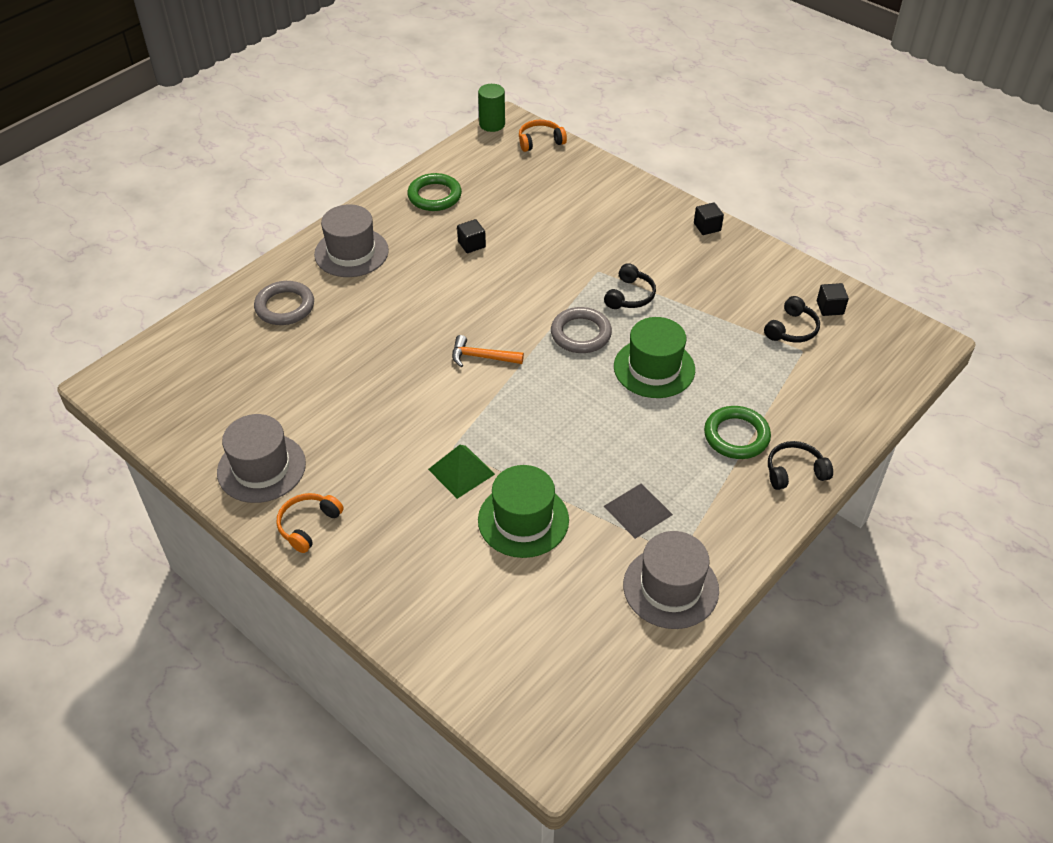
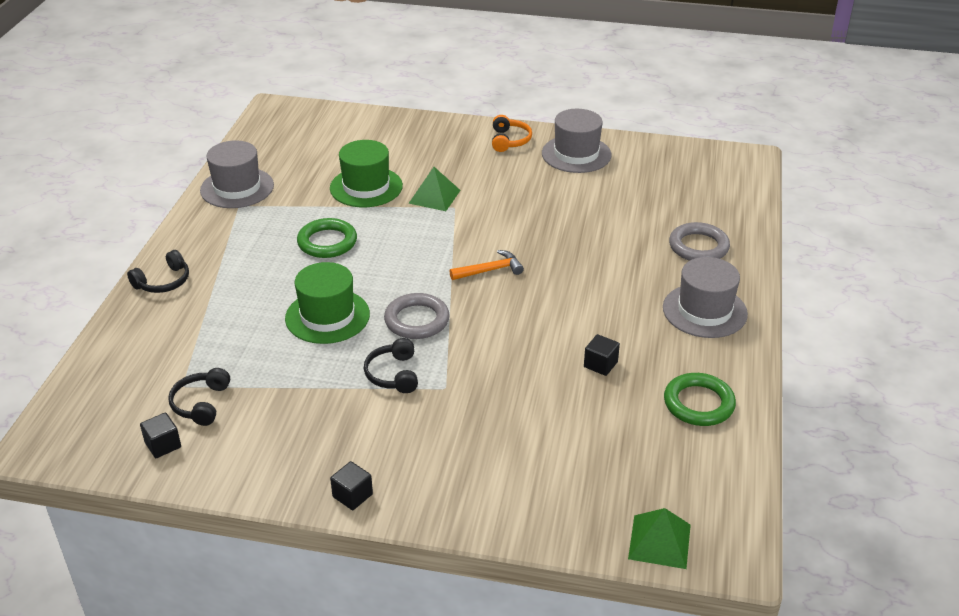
camera: 150 degrees right, 10 degrees down
(492, 124) = (748, 542): green cylinder -> none
(540, 141) = (659, 541): orange headphones -> green pyramid
(638, 510) = (284, 218): grey pyramid -> none
(736, 436) = (225, 290): green ring -> green ring (327, 242)

